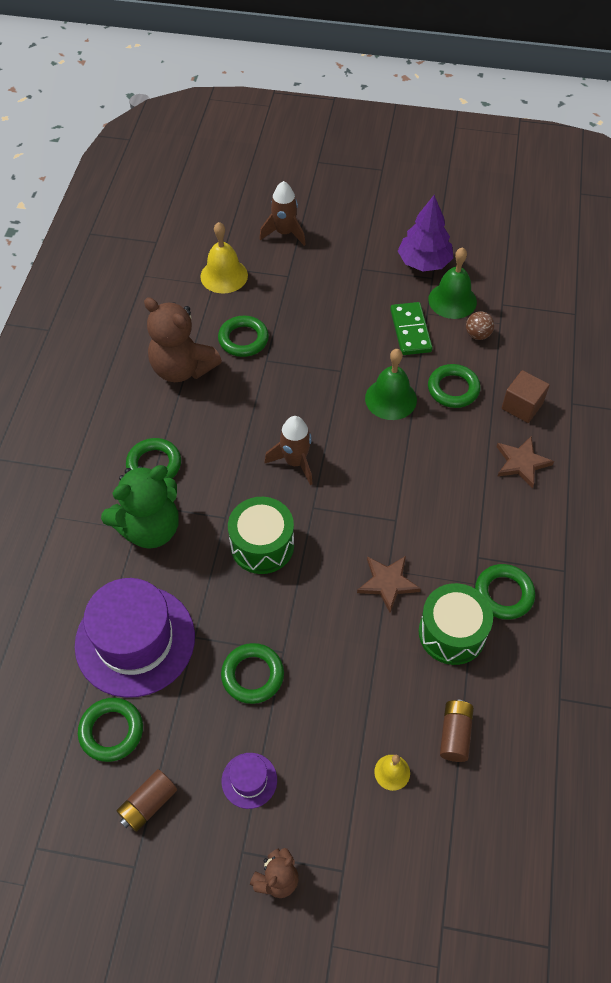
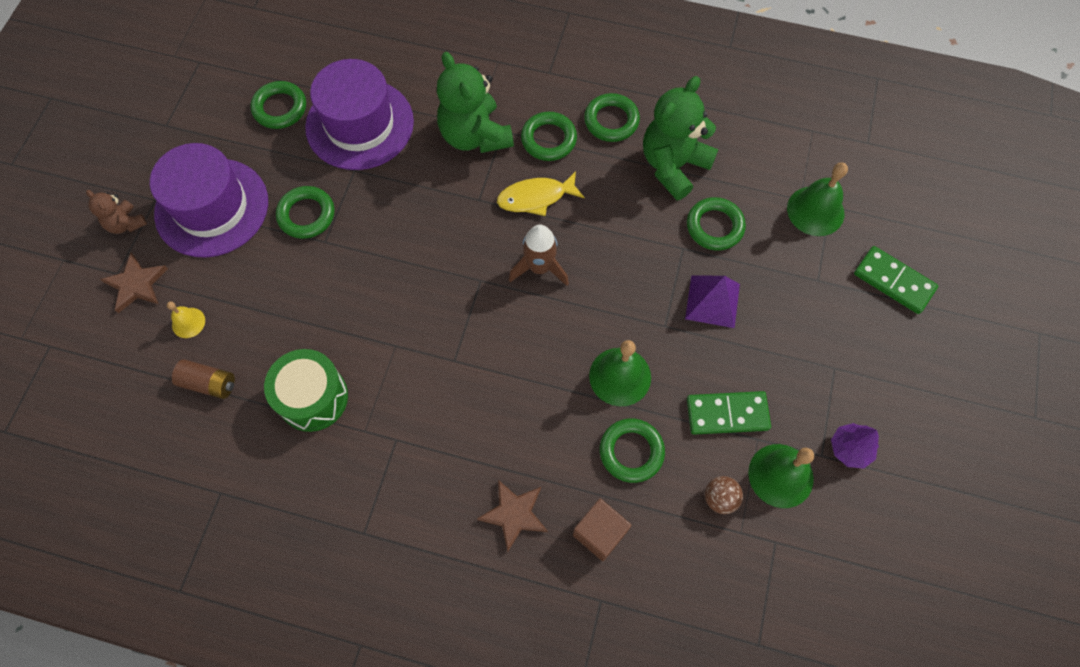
camera: 95 degrees right, 10 degrees up
(148, 804) = (212, 134): brown battery -> none
(182, 368) = (673, 166): brown teddy bear -> green teddy bear
(221, 470) = (536, 197): none -> yellow fish
(224, 275) = (815, 211): yellow bell -> green bell
(249, 780) = (212, 207): purple hat -> purple hat, size x2.32
(262, 545) = (442, 230): green drum -> none
(284, 233) = (893, 281): brown rocket -> green domino
(314, 340) = (712, 301): none -> purple pyramid
(387, 583) = (380, 343): brown star -> brown star (136, 284)
(424, 262) = (849, 449): purple tree -> purple tree, size x0.61
(503, 594) = (347, 459): green ring -> green ring (611, 121)

